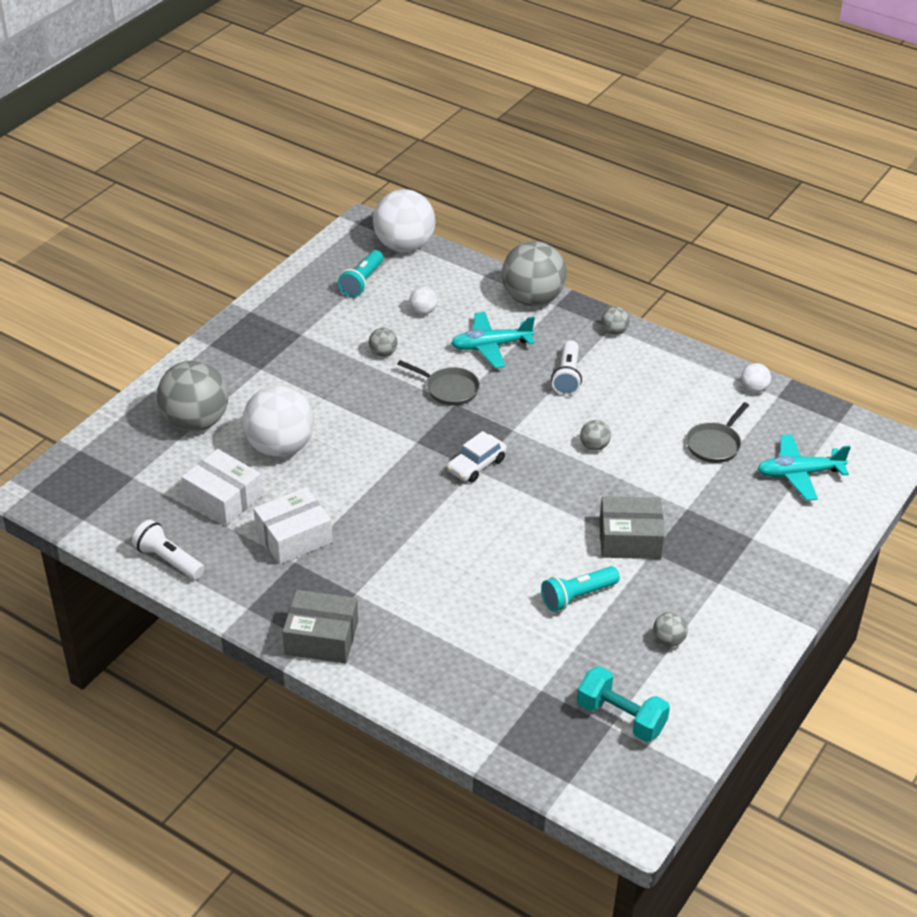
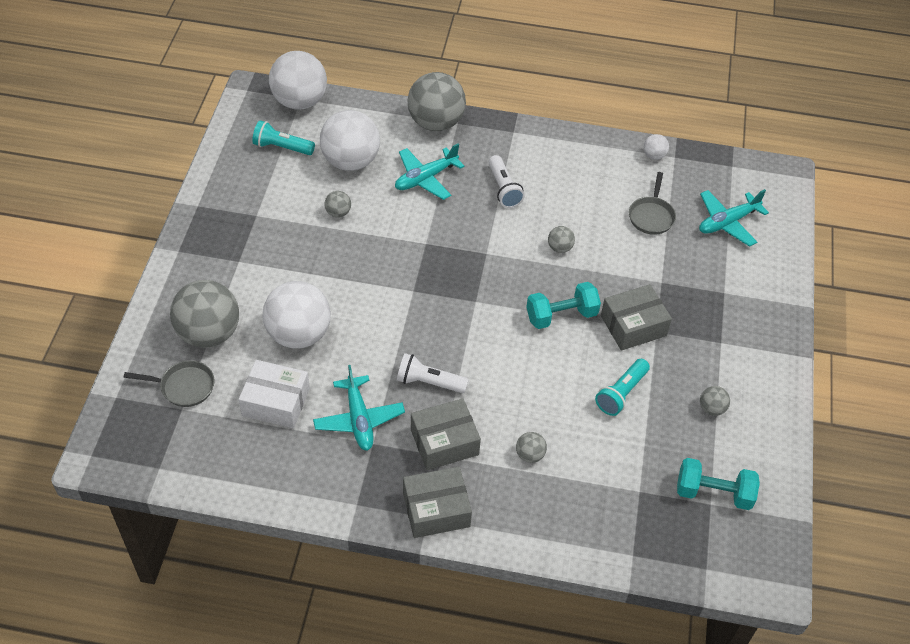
camera: 25 degrees left, 10 degrees up
(168, 560) = (260, 481): white flashlight -> white flashlight (429, 382)
(293, 537) = (359, 419): white box -> turquoise plane
(362, 282) = (282, 147): turquoise flashlight -> turquoise flashlight turned 105 degrees clockwise
(366, 582) = (444, 442): none -> grey box
(423, 311) = (350, 161): white ball -> white ball, size x2.31
(449, 389) = (413, 231): grey pan -> grey pan (184, 387)
(476, 465) = (475, 297): white car -> none
(557, 507) = (561, 315): none -> turquoise dumbbell
(614, 331) = (518, 134): grey ball -> grey ball (530, 455)

